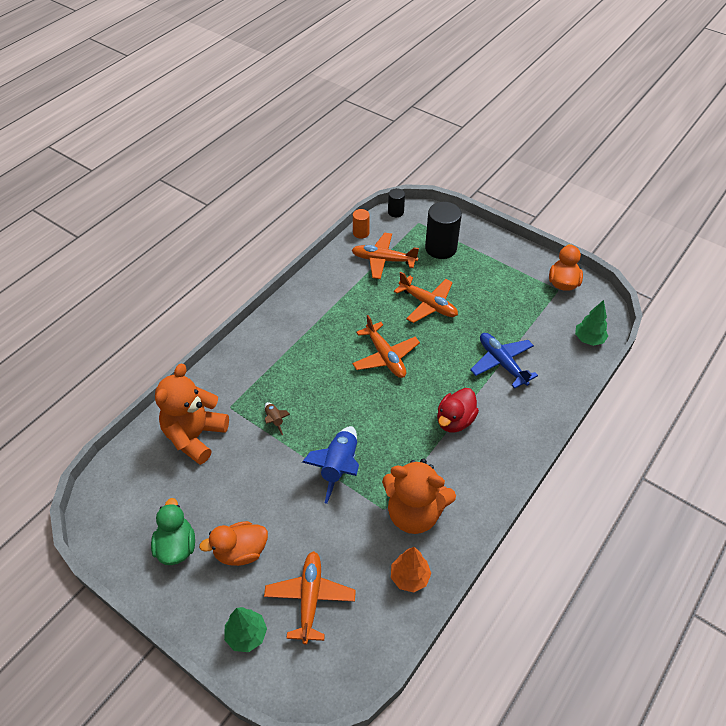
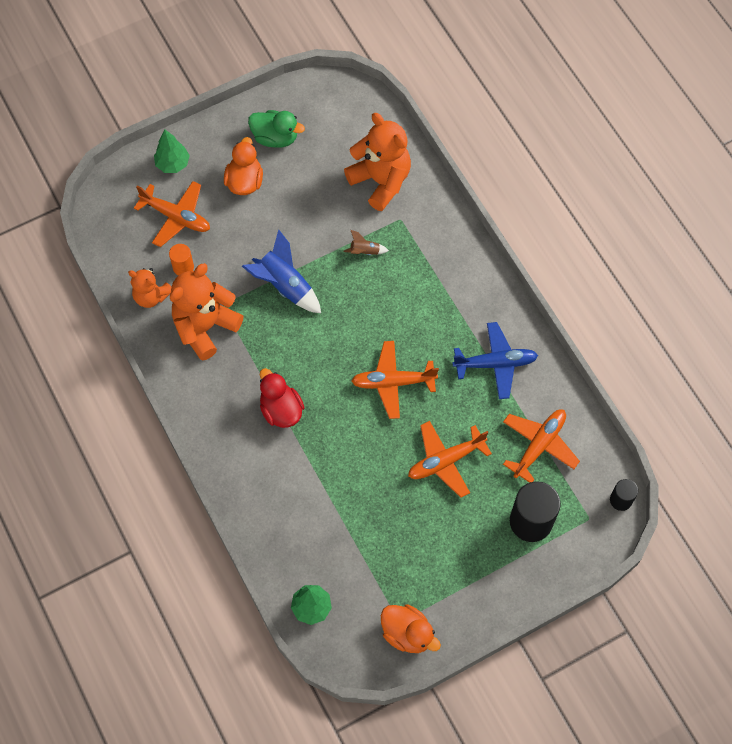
camera: 115 degrees right, 15 degrees up
(361, 233) = (598, 441): orange cylinder -> orange cylinder (183, 267)
(409, 577) = (151, 296): orange tree -> orange teddy bear
(502, 363) = (326, 494): blue plane -> blue plane (495, 363)

